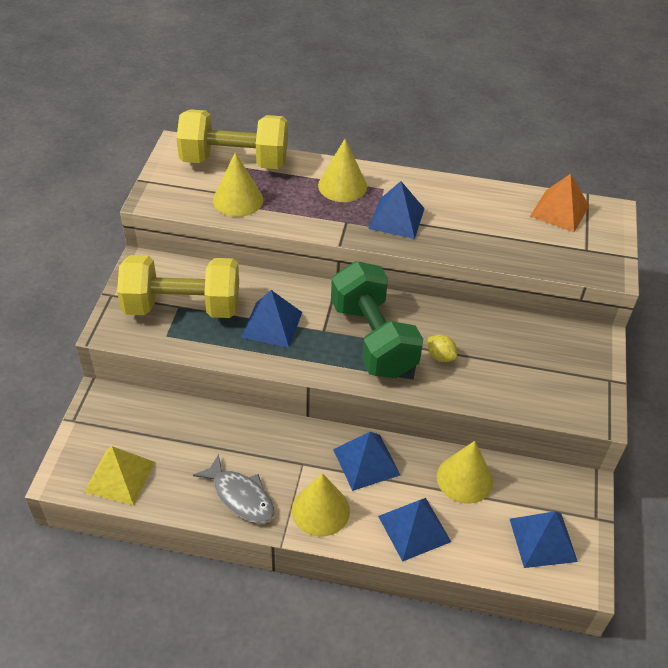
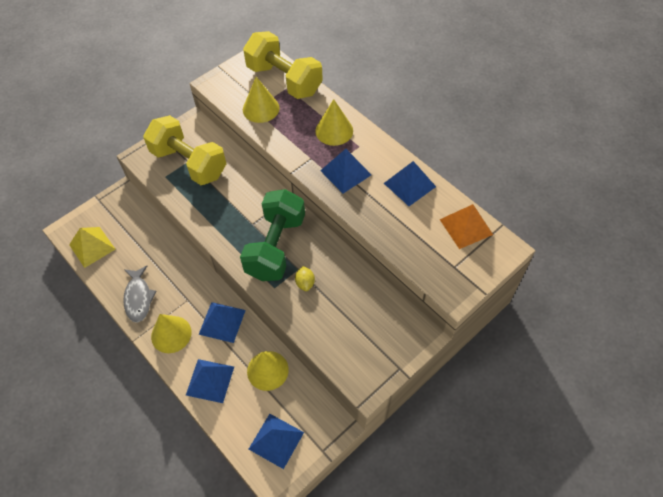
camera: 40 degrees right, 10 degrees up
(272, 324) = (227, 203): blue pyramid -> blue pyramid (409, 185)

